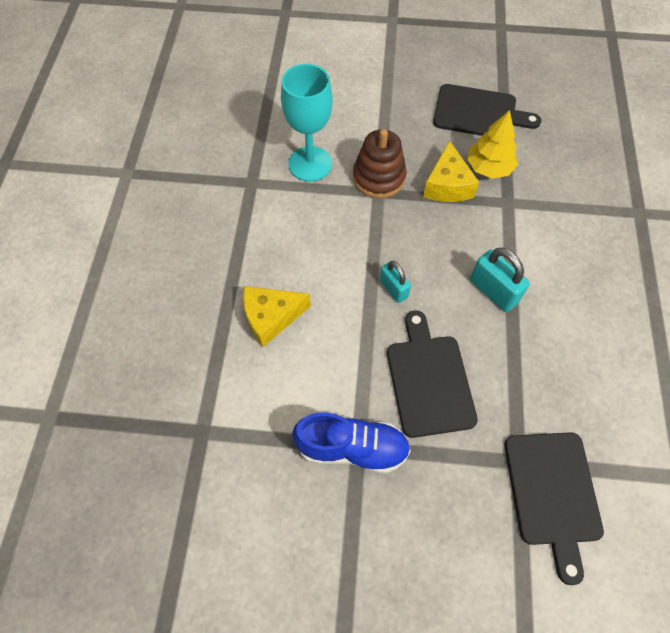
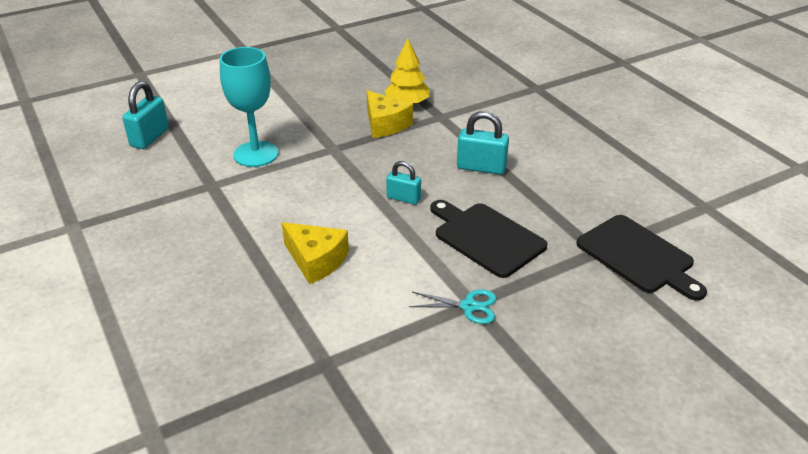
camera: 35 degrees left, 25 degrees down
(242, 99) = (149, 137): none -> turquoise padlock
(271, 318) = (316, 260): yellow cheese -> yellow cheese turned 90 degrees counterclockwise
(352, 448) = (468, 306): blue shoe -> turquoise scissors
(379, 177) = (325, 140): brown stacking toy -> none
(478, 113) = (368, 77): black cutting board -> none

